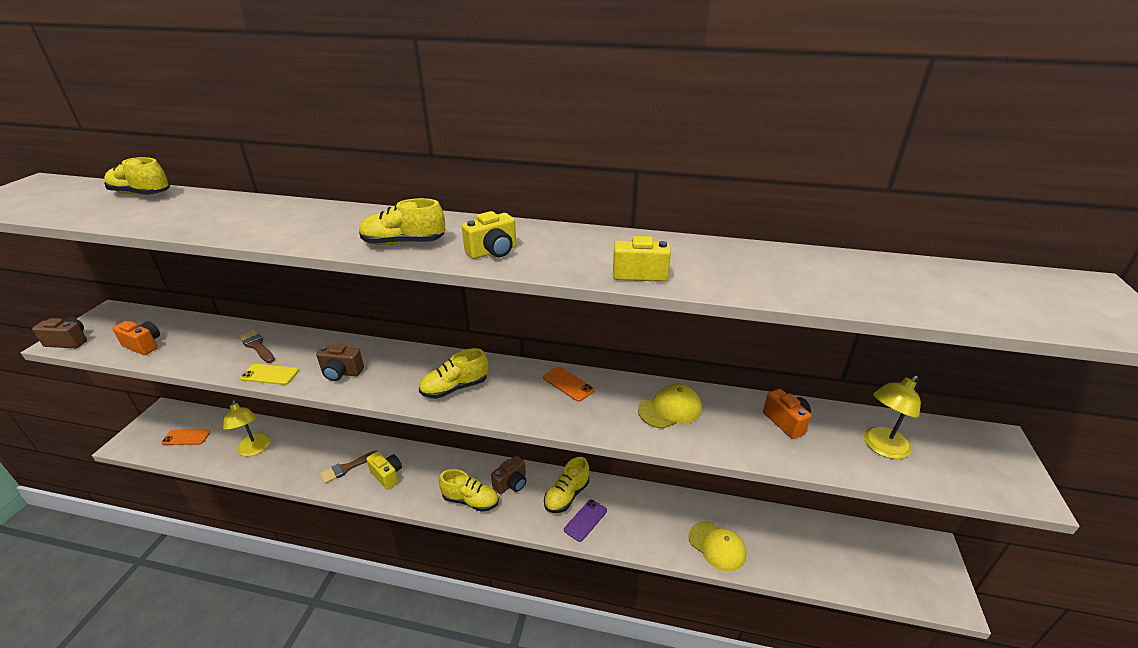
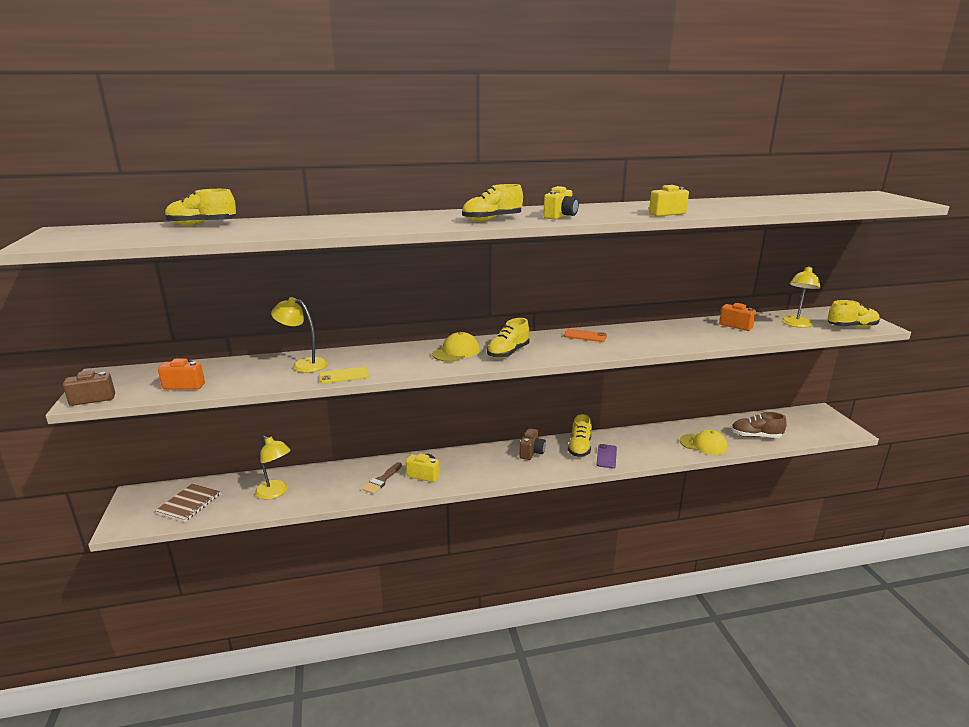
camera: 25 degrees left, 10 degrees down
(186, 437) = (189, 504): orange phone -> brown notebook
(257, 346) = (303, 364): brown brush -> yellow lamp
(341, 373) = (406, 363): brown camera -> none
(470, 500) = (510, 470): yellow shoe -> yellow shoe (851, 327)
(670, 409) = (664, 333): yellow cap -> yellow cap (456, 352)
(799, 558) = (755, 436): none -> brown shoe

